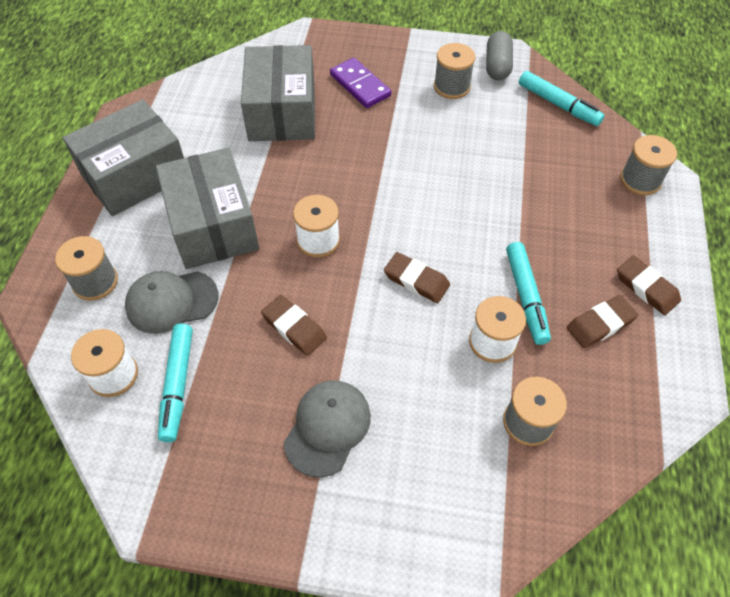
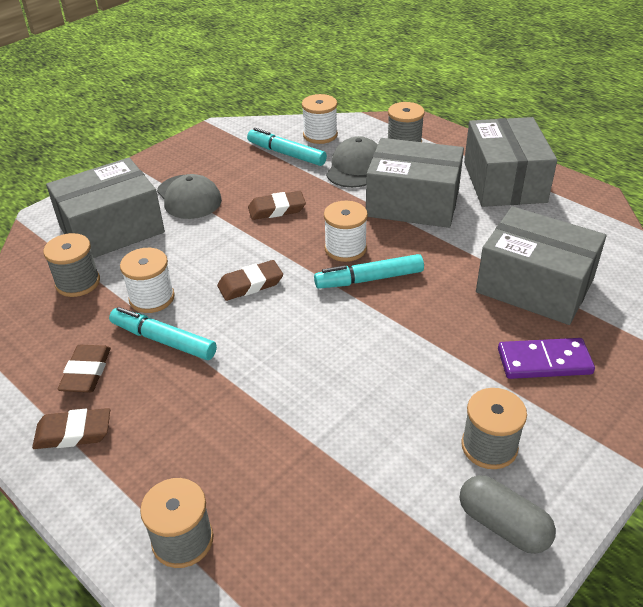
camera: 125 degrees right, 15 degrees down
(436, 462) = (112, 229): none -> grey box
(558, 104) = (376, 546): turquoise marker -> turquoise marker (369, 279)

